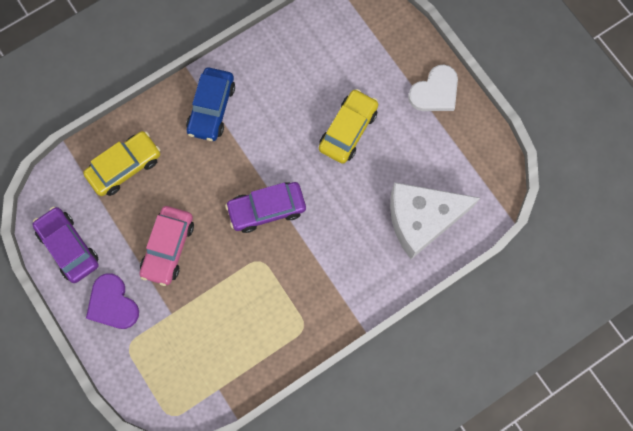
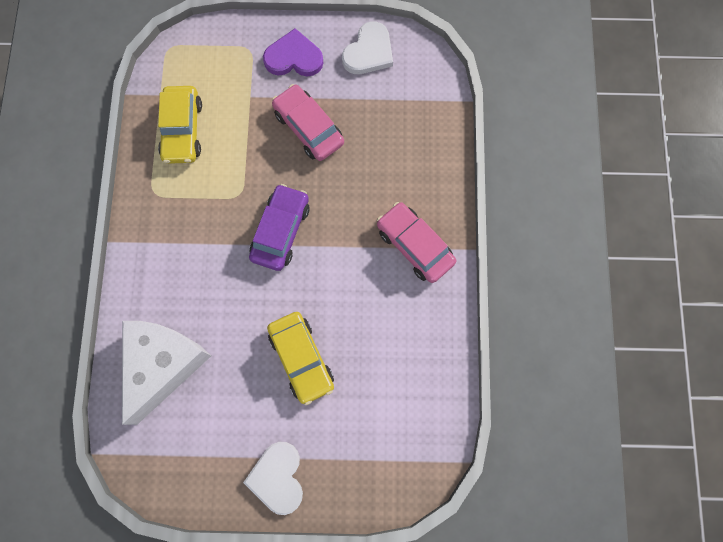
camera: 125 degrees right, 0 degrees up
(68, 247) = (369, 52): purple car -> white heart
(125, 166) = (410, 137): yellow car -> yellow car (182, 130)
(211, 108) = (414, 246): blue car -> pink car

